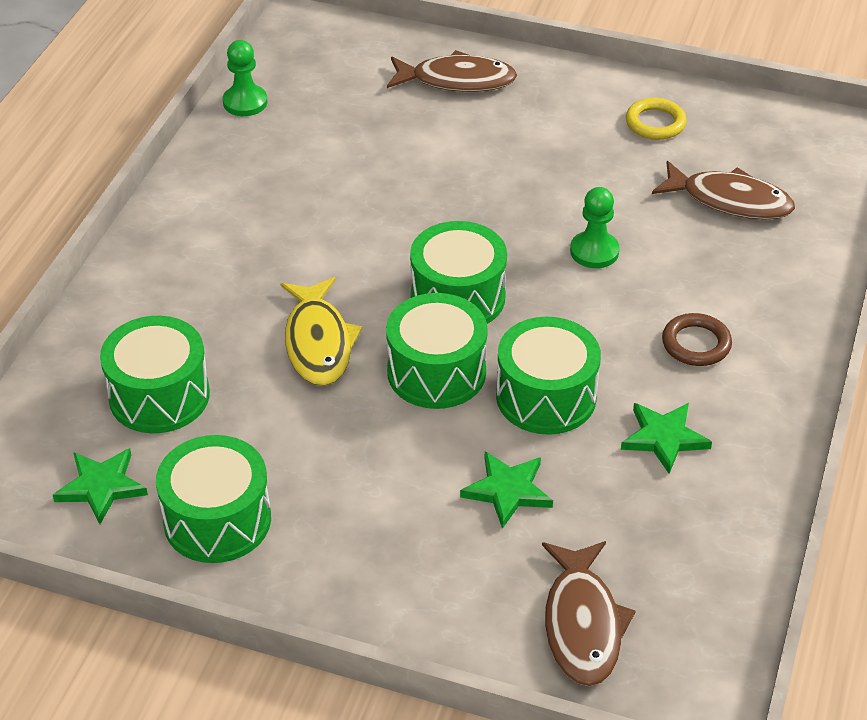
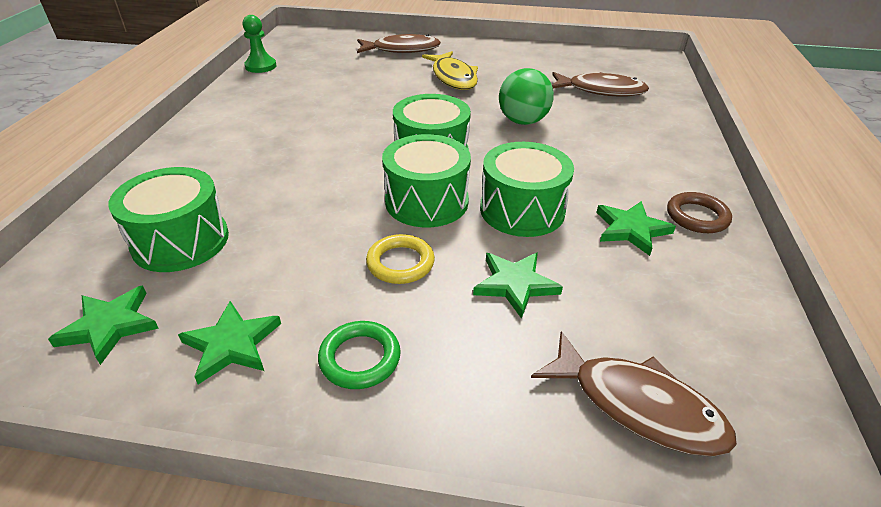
camera: 10 degrees left, 5 degrees down
(217, 520) = (232, 344): green drum -> green star
(318, 343) = (324, 190): yellow fish -> yellow fish (453, 77)
(336, 548) = (360, 358): none -> green ring
(582, 624) = (638, 405): brown fish -> brown fish turned 45 degrees counterclockwise
(594, 251) = (523, 121): green pawn -> green ball
(655, 123) = (534, 60): yellow ring -> yellow ring (400, 263)
(696, 344) = (622, 166): brown ring -> brown ring (697, 216)

